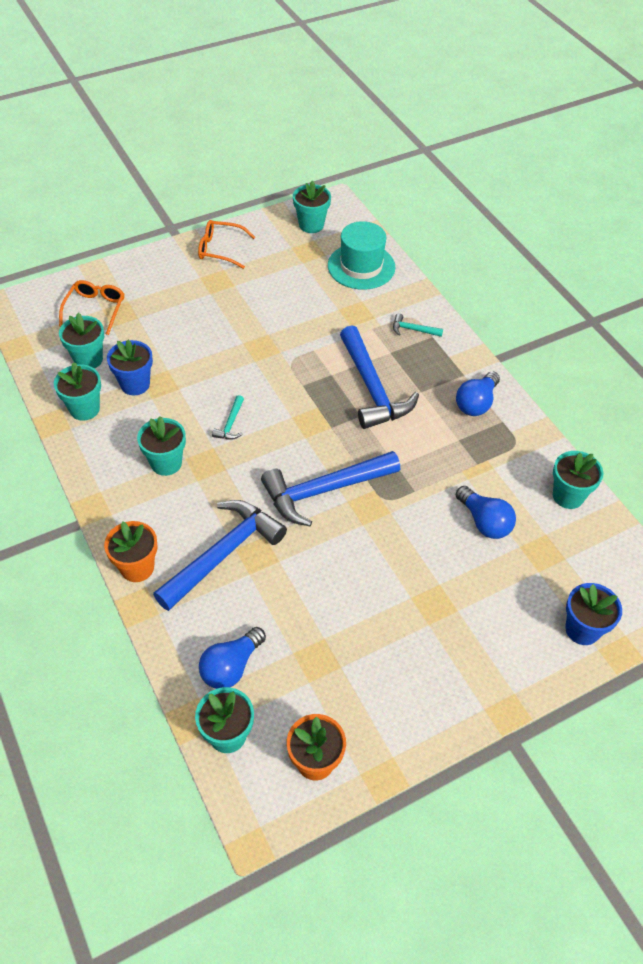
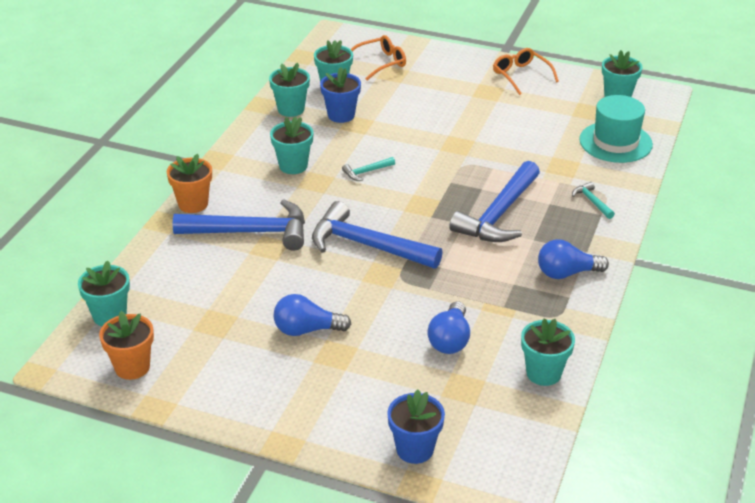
camera: 50 degrees right, 15 degrees down
(231, 666) = (164, 287): blue light bulb -> blue light bulb (306, 330)

